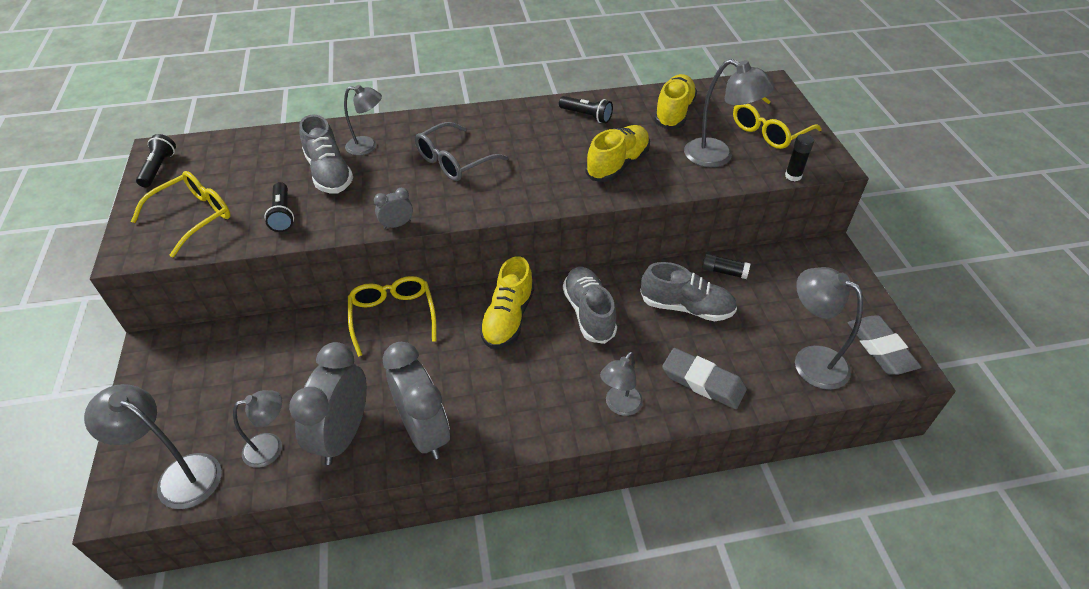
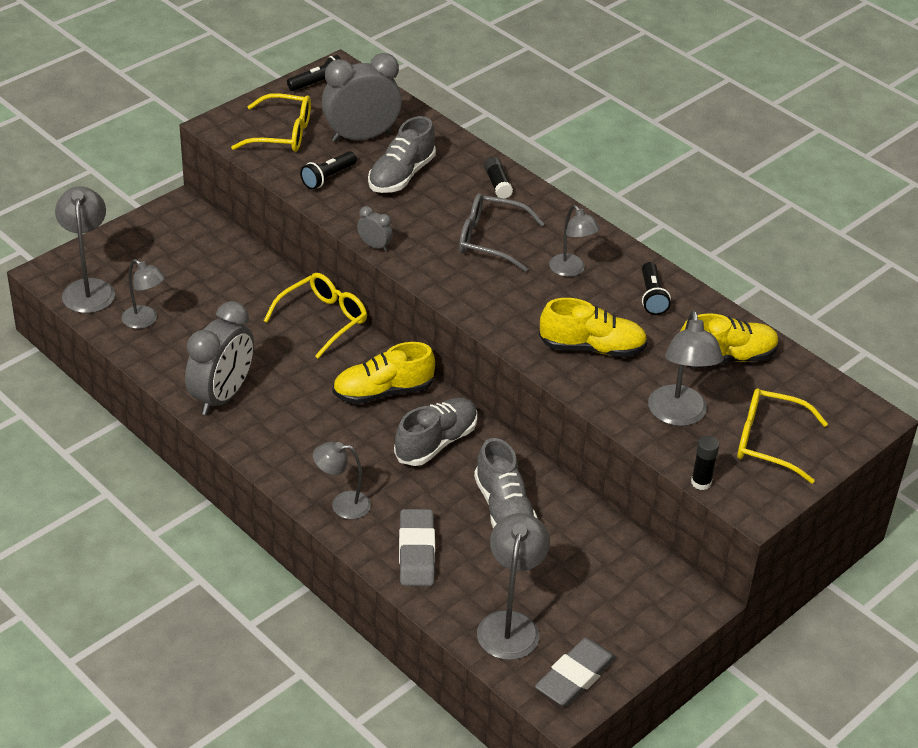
camera: 55 degrees right, 5 degrees down
(343, 435) = (185, 352): grey clock -> grey clock (361, 137)
(368, 146) = (459, 179): grey lamp -> grey lamp (571, 270)
(724, 271) = (582, 521): black glue stick -> black glue stick (497, 184)

